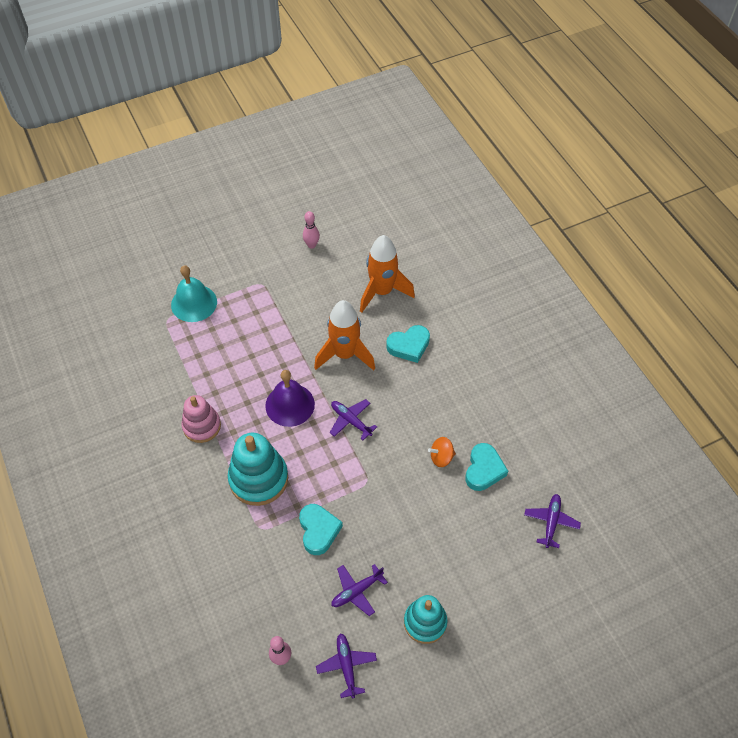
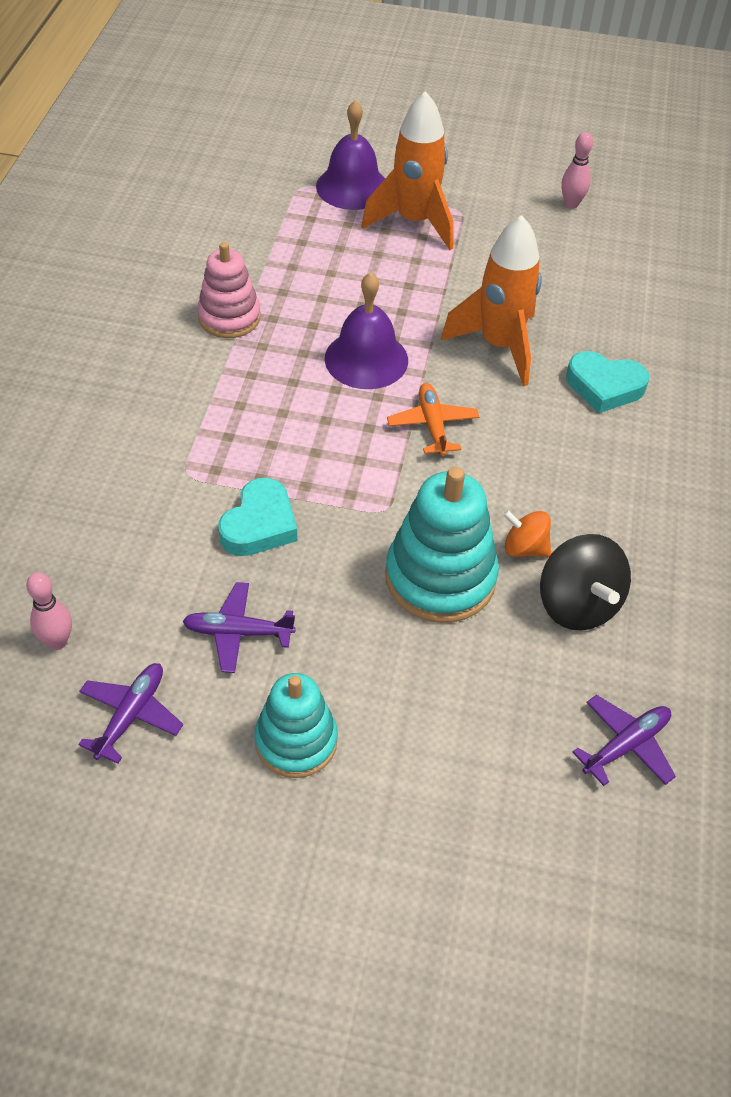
camera: 35 degrees right, 5 degrees down
(194, 303) = (352, 187): turquoise bell -> purple bell
(258, 479) = (241, 416): turquoise stacking toy -> turquoise stacking toy (440, 578)
(351, 421) = (432, 425): purple plane -> orange plane
(382, 292) = (624, 304): orange rocket -> orange rocket (414, 222)
(484, 470) = (577, 604): turquoise heart -> black spinning top

